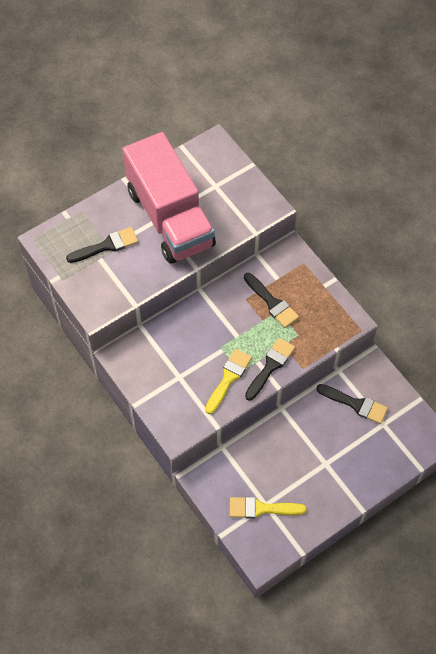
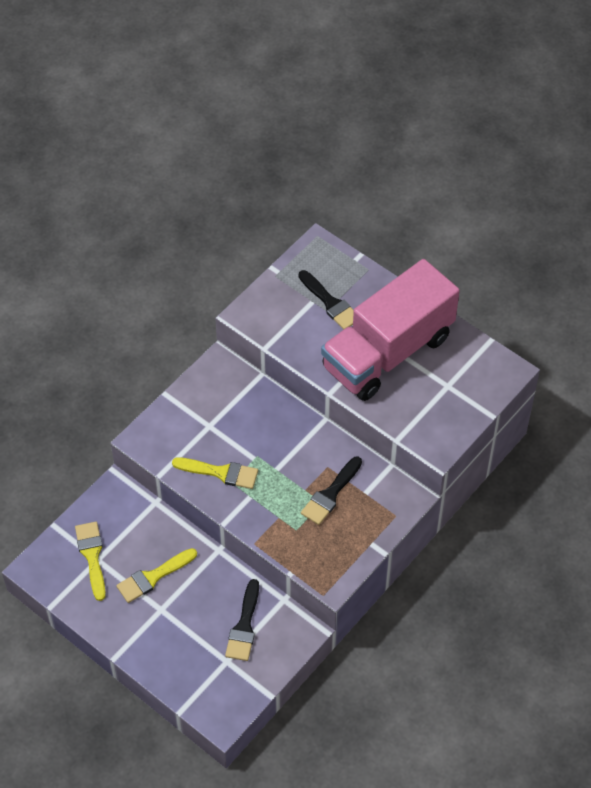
camera: 75 degrees right, 5 degrees down
(270, 366) = (247, 510): black brush -> none
(294, 463) = (153, 577): none -> yellow brush

